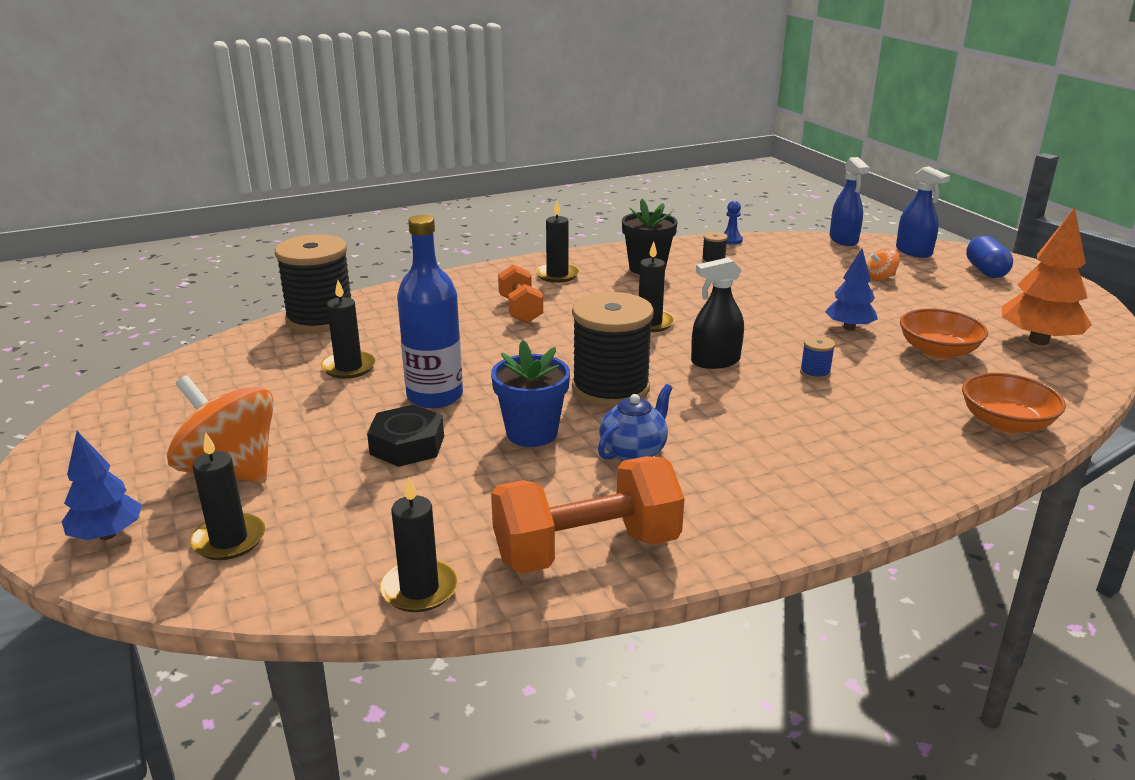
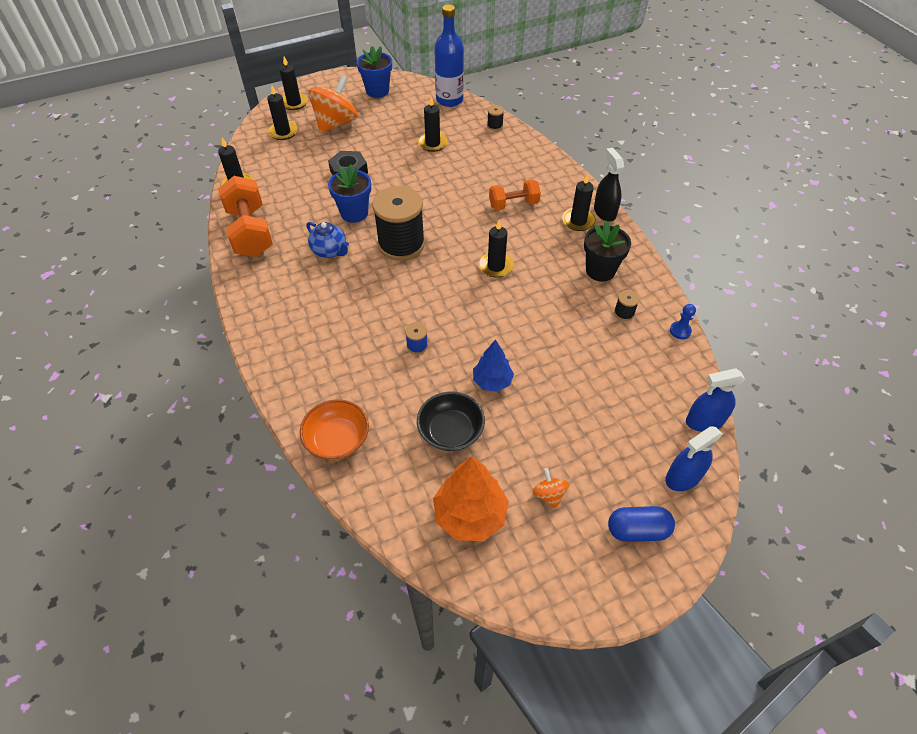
camera: 90 degrees right, 25 degrees up
(107, 534) = (294, 103): blue tree -> black candle
(136, 426) = (377, 91): none -> blue flower pot
(320, 319) = (495, 126): black spool -> black spool, size x0.40
(435, 396) = (397, 176): blue bottle -> blue bottle (449, 100)
(715, 361) = (436, 295): black spray bottle -> black spray bottle (604, 212)
(880, 278) = (603, 429): orange spinning top -> orange spinning top (549, 494)
(938, 351) = (450, 431): orange bowl -> black bowl

